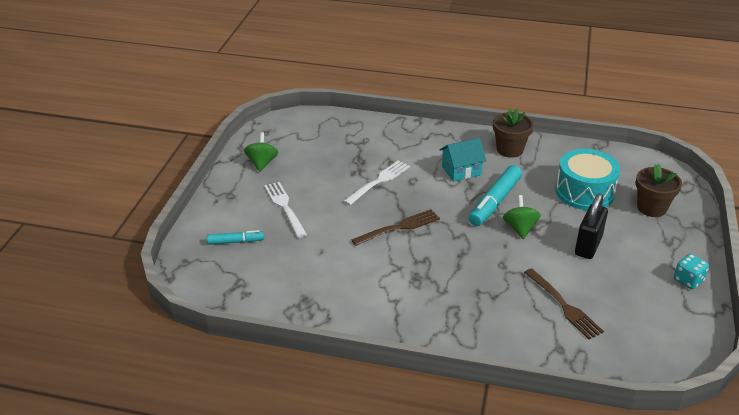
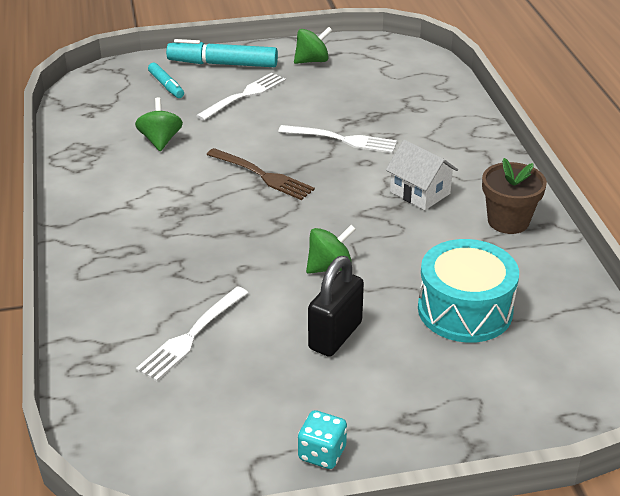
camera: 65 degrees right, 0 degrees up
(317, 264) = (160, 140): none -> green spinning top
(461, 170) = (420, 192): turquoise house -> white house
(494, 202) = (372, 234): turquoise marker -> turquoise marker (222, 64)
(563, 305) = (191, 335): brown fork -> white fork
(588, 246) = (335, 335): black padlock -> black padlock turned 60 degrees counterclockwise
(651, 208) = (482, 387): brown flower pot -> none

